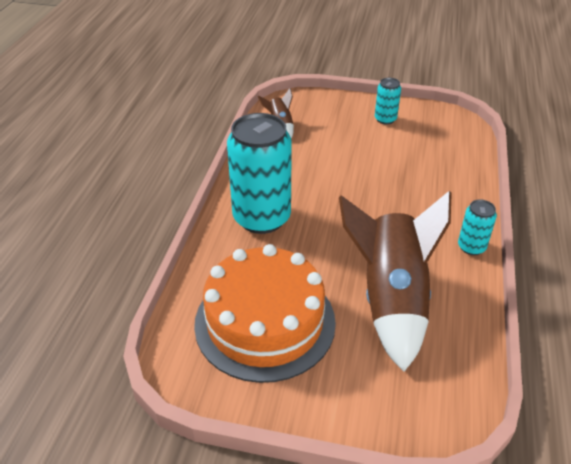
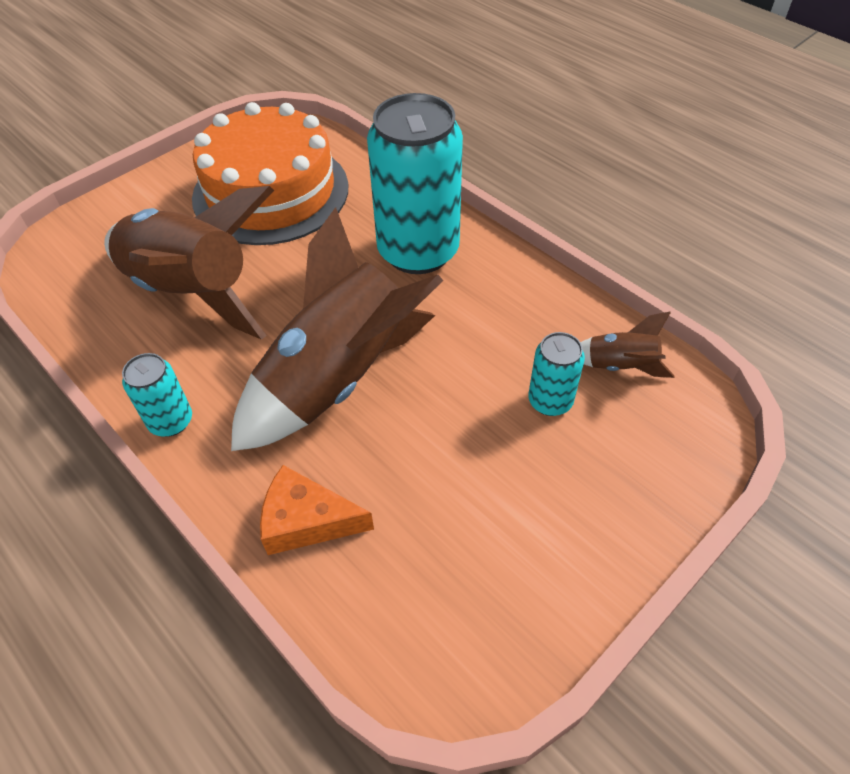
camera: 125 degrees right, 10 degrees up
(380, 203) = (338, 379): none -> brown rocket
(385, 119) = (544, 535): turquoise can -> turquoise can (550, 401)
(455, 176) = (306, 521): none -> orange cheese

